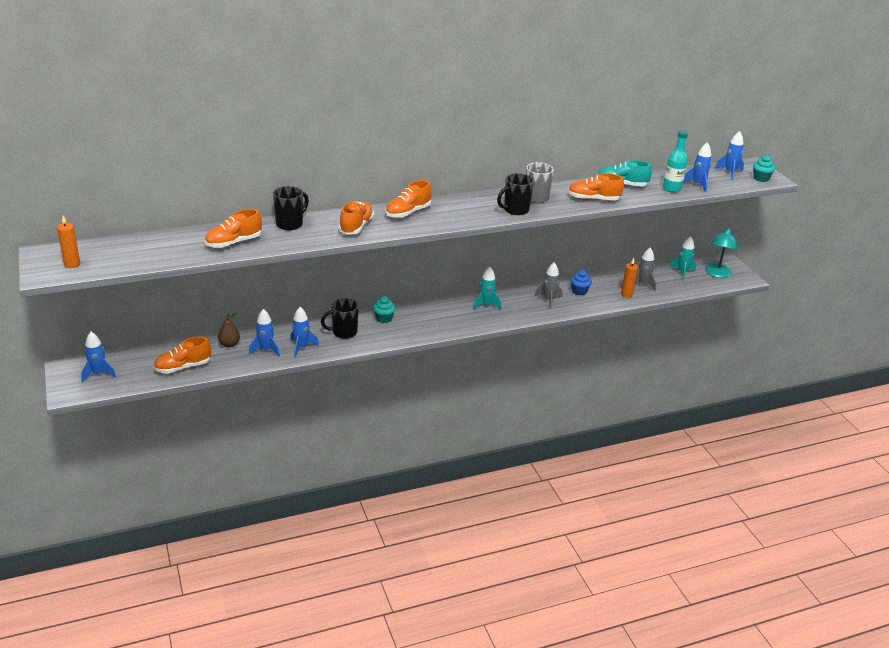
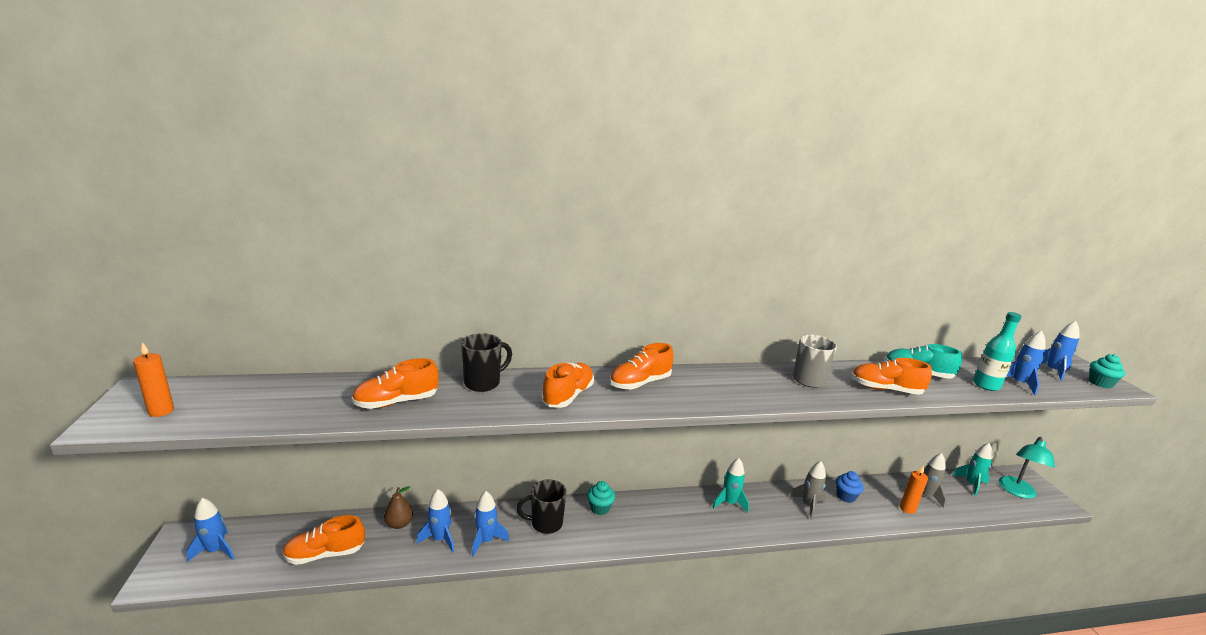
camera: 10 degrees right, 10 degrees down
(515, 210) = (782, 394): black mug -> none

